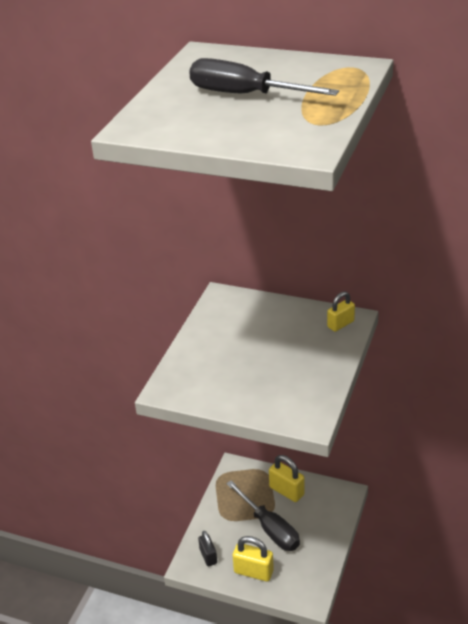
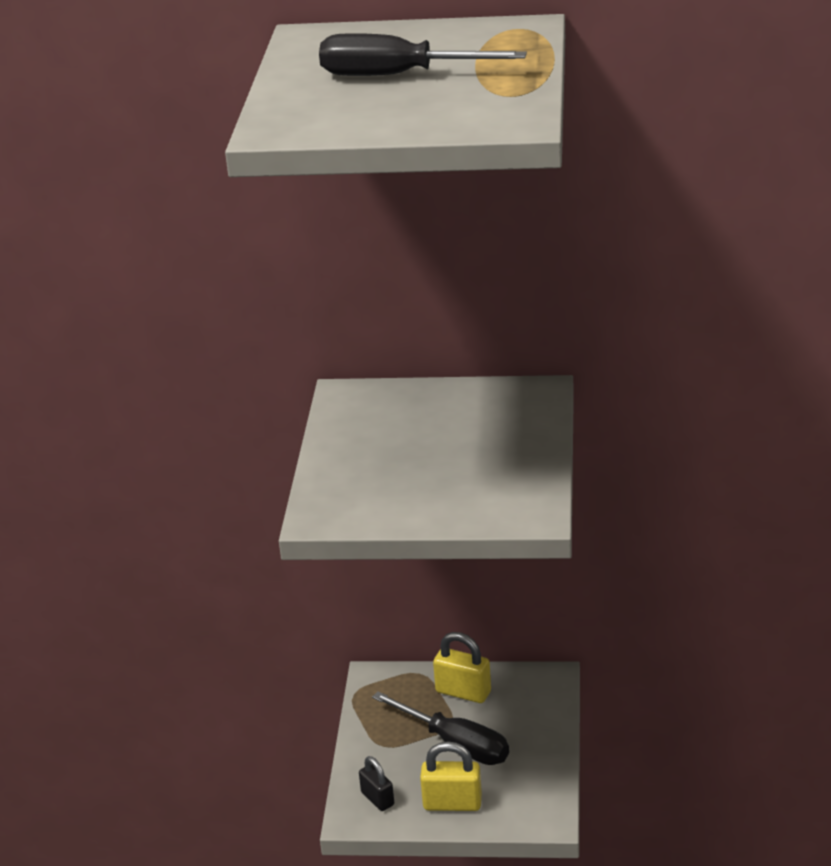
camera: 15 degrees left, 5 degrees down
(340, 324) = (528, 399): yellow padlock -> none

